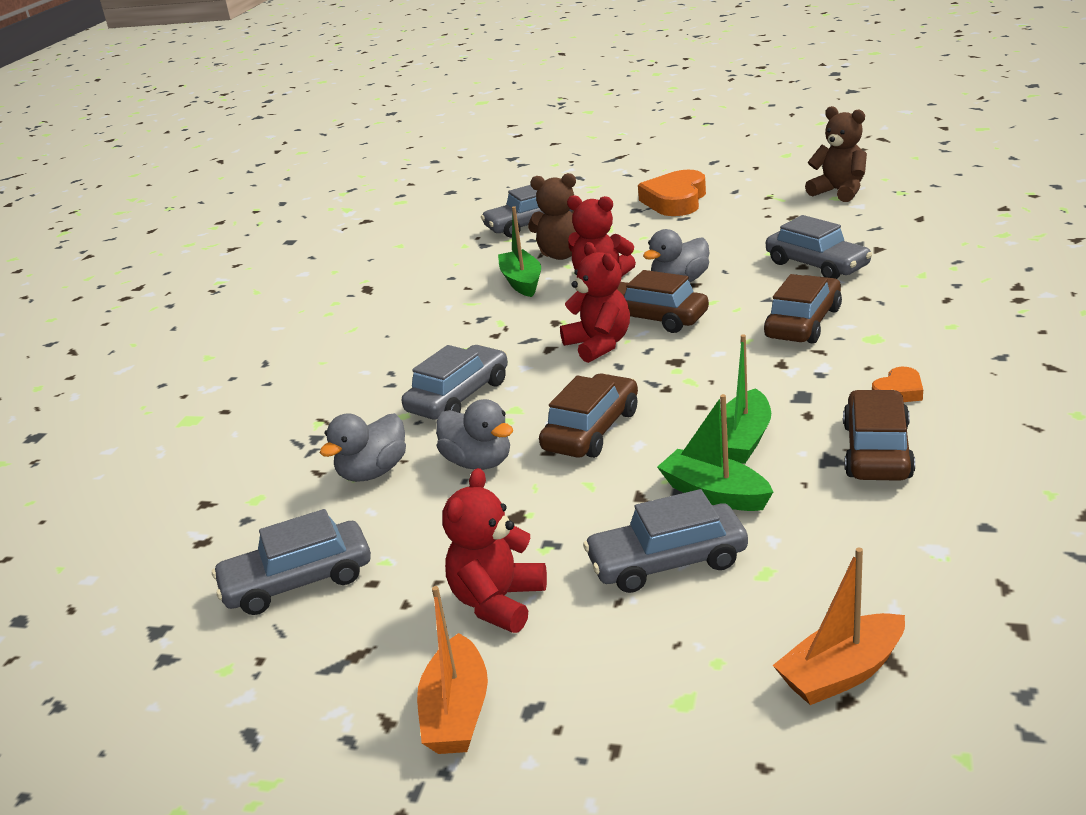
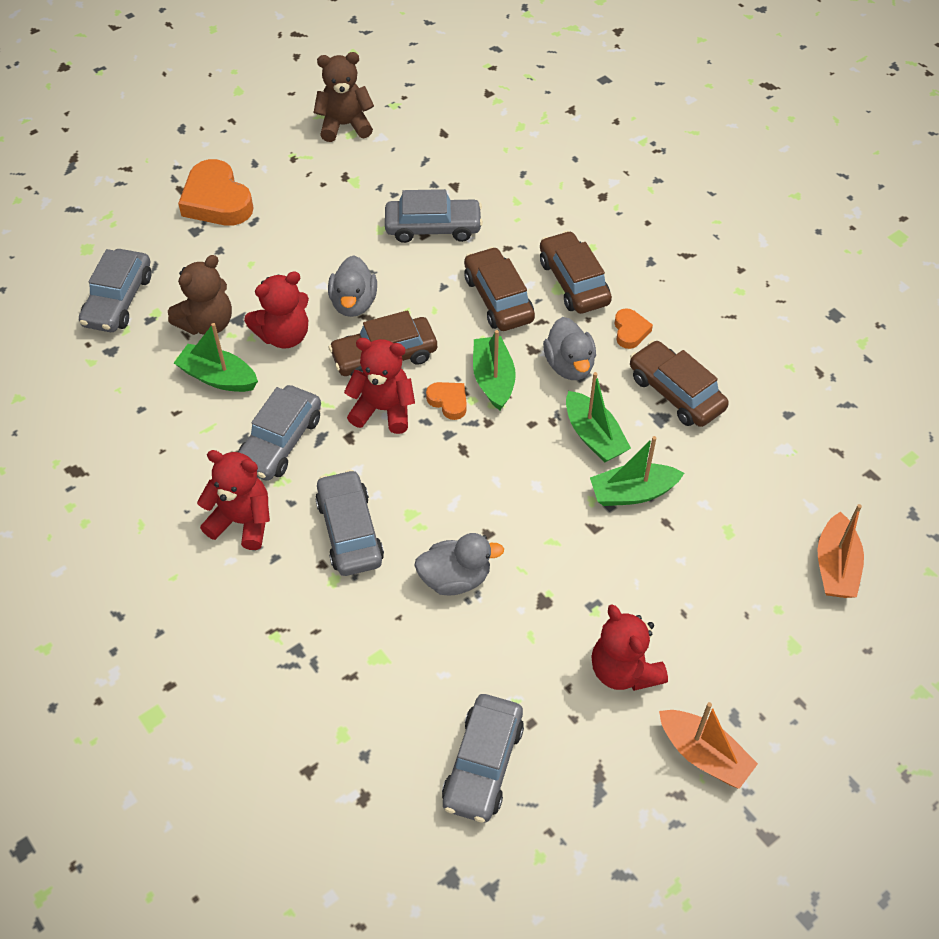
camera: 55 degrees left, 25 degrees up
(373, 472) = (393, 644): grey duck -> grey duck (569, 365)
(406, 356) = (242, 521): none -> red teddy bear
(592, 430) = (491, 495): brown car -> brown car (574, 282)
(655, 363) = (448, 402): none -> orange heart
(667, 561) = (672, 564): grey car -> grey car (280, 442)
(715, 366) = (493, 379): none -> green boat

